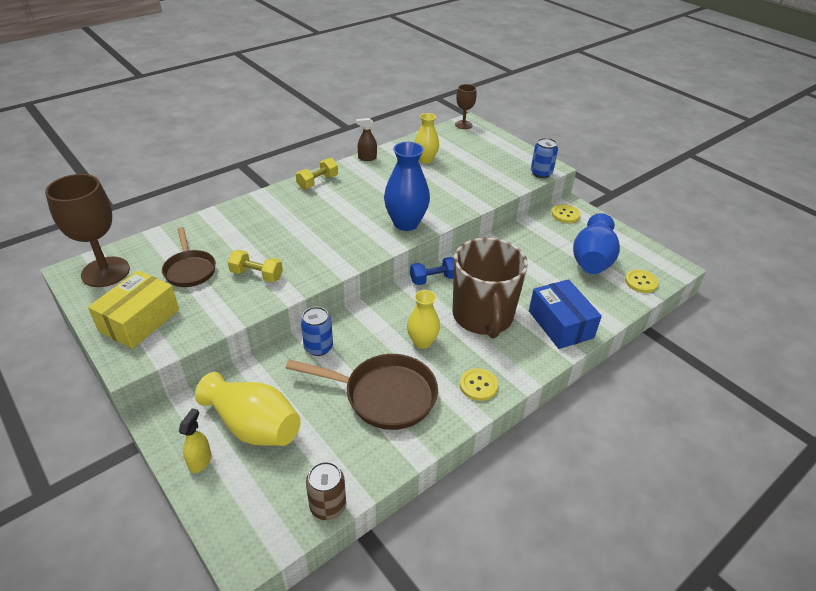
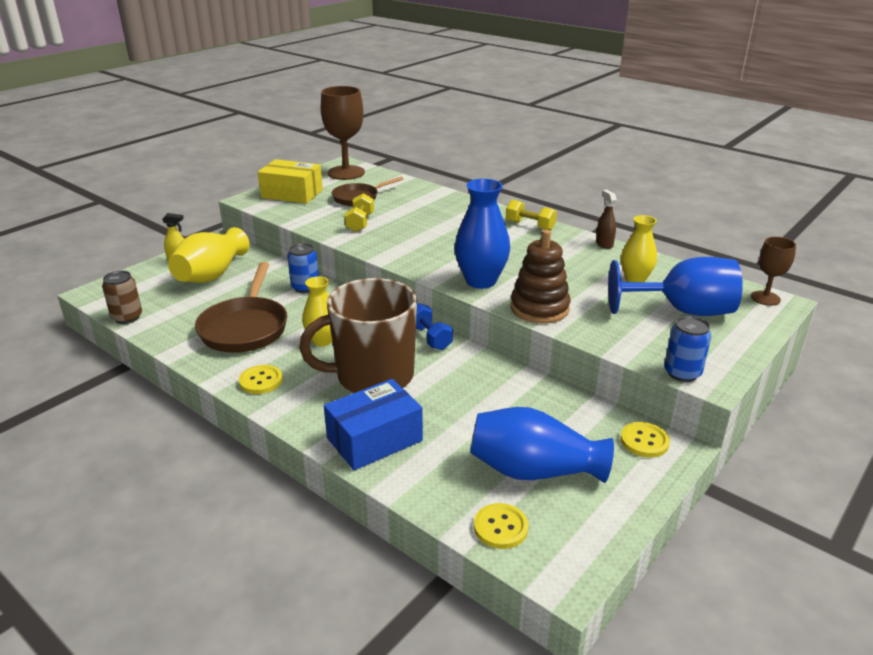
camera: 80 degrees right, 10 degrees down
(455, 205) = (539, 308): none -> brown stacking toy
(472, 154) = (682, 311): none -> blue goblet

